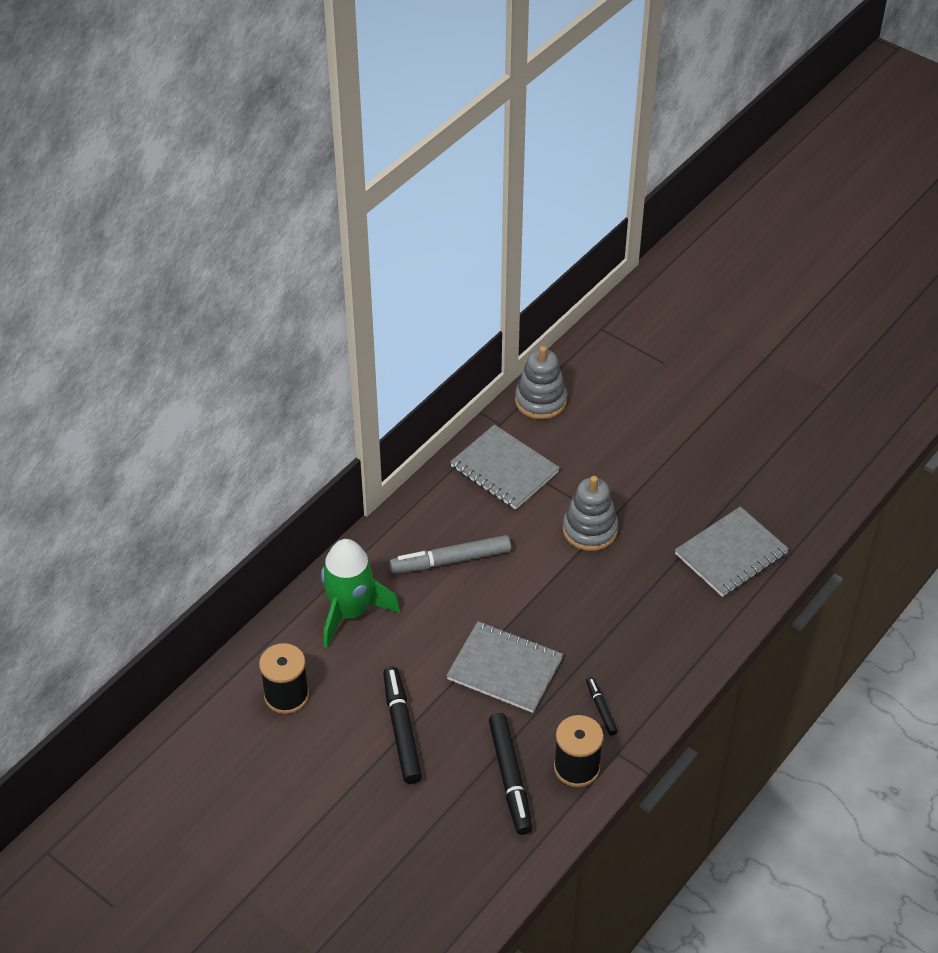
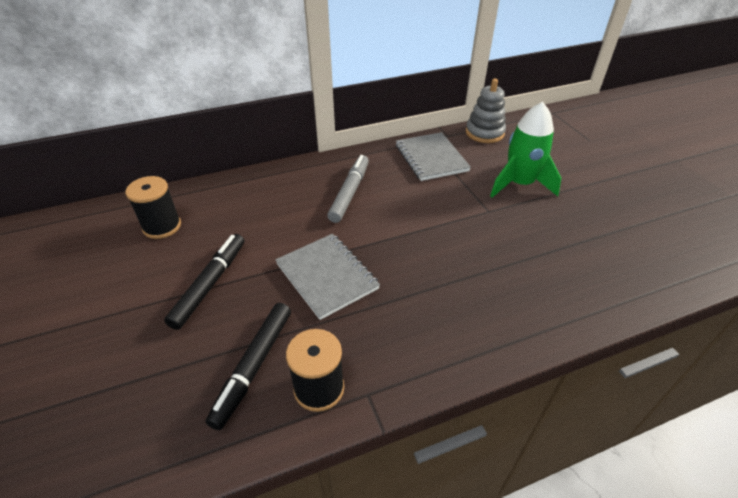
camera: 30 degrees right, 5 degrees down
(350, 612) = (255, 196): green rocket -> green rocket (519, 184)
(450, 560) = (350, 193): grey marker -> grey marker turned 90 degrees clockwise
(590, 530) = (468, 212): grey stacking toy -> none
(601, 708) = (382, 345): black marker -> none
(731, 554) = (584, 272): grey notebook -> none

